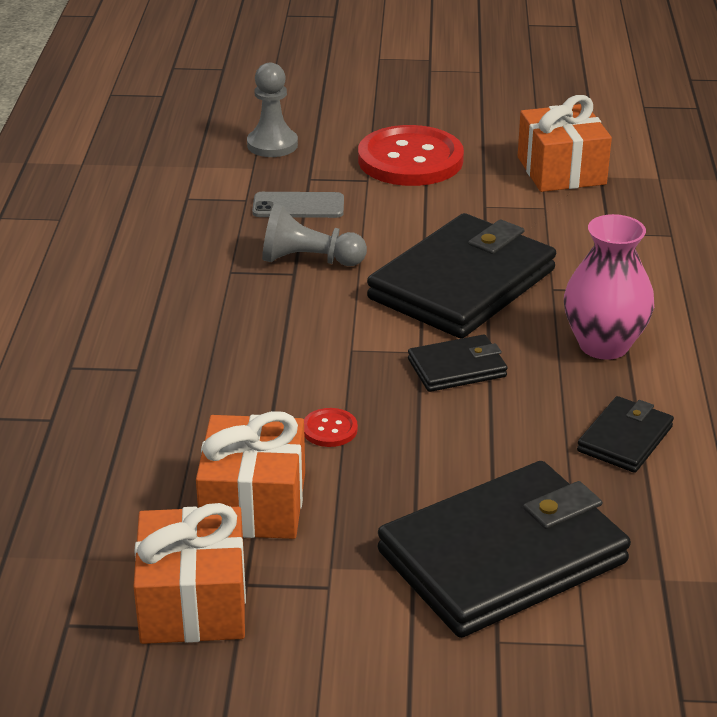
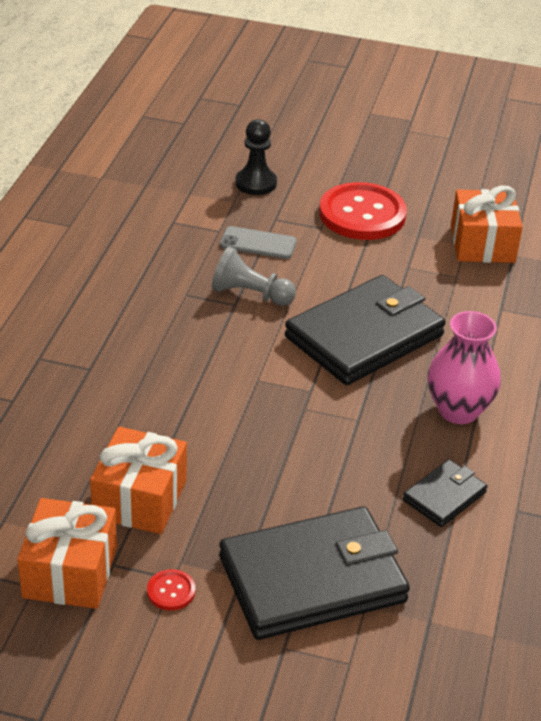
camera: 10 degrees right, 5 degrees up
(272, 145) = (256, 183): grey pawn -> black pawn
(329, 429) = (217, 446): red button -> red button (171, 591)
(457, 368) = (334, 410): black wallet -> none

